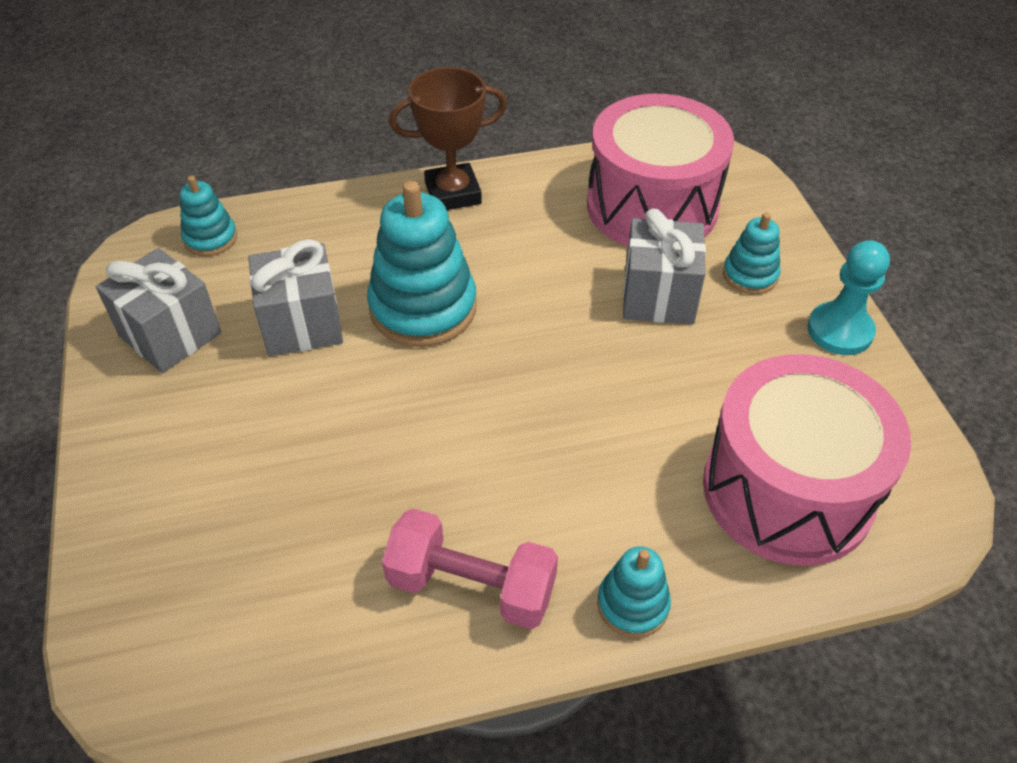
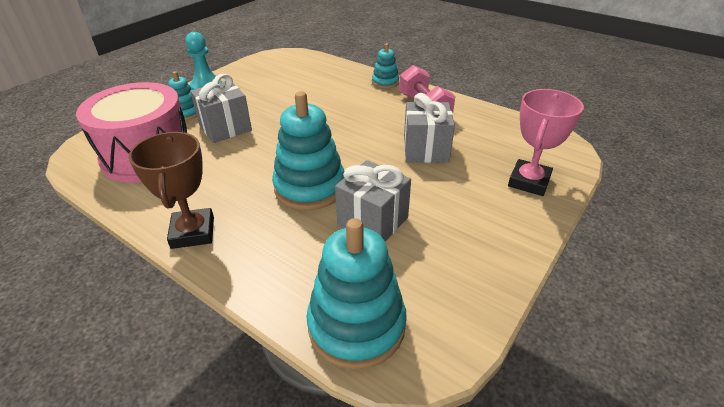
camera: 130 degrees left, 10 degrees down
(155, 537) = (529, 182): none -> pink trophy
(170, 335) = (449, 269): grey gift -> grey gift (426, 150)
(210, 238) = (356, 325): turquoise stacking toy -> turquoise stacking toy, size x1.90
(453, 193) = (193, 232): brown trophy -> brown trophy turned 45 degrees clockwise
(787, 490) = (304, 74): pink drum -> none

